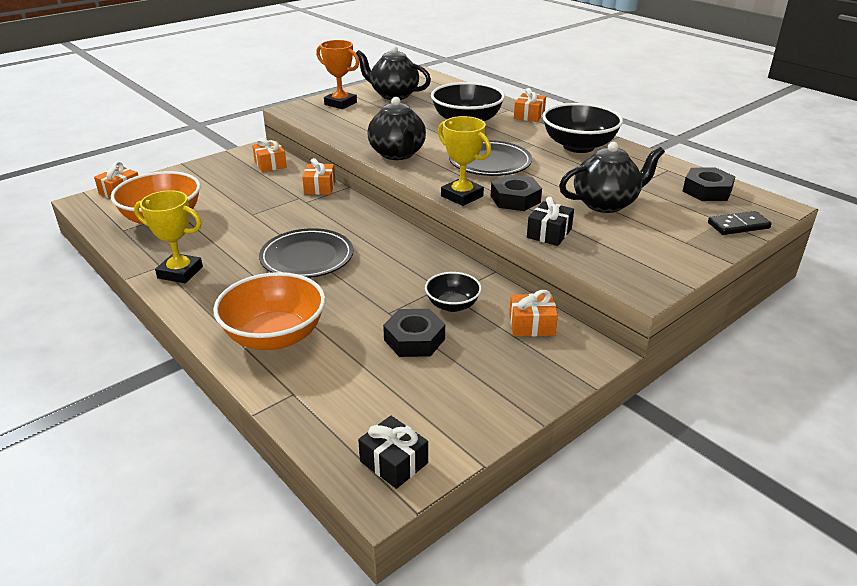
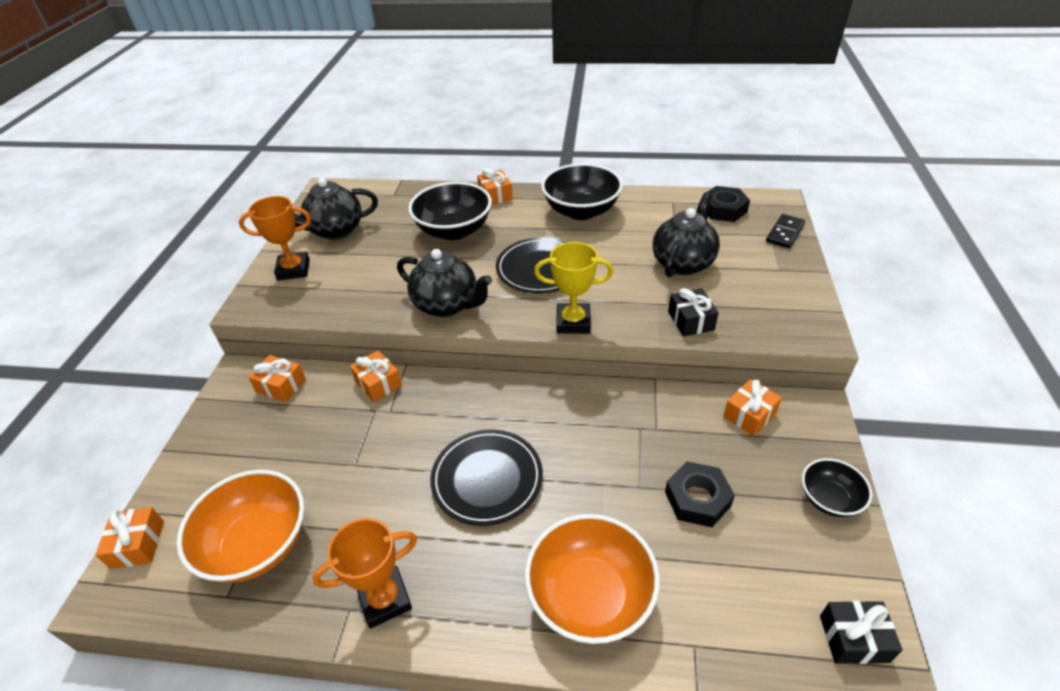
camera: 40 degrees left, 10 degrees up
(180, 272) = (385, 599): yellow trophy -> orange trophy
(452, 305) = (674, 439): black bowl -> black bowl (829, 499)
(515, 199) = (617, 299): black nut -> none

